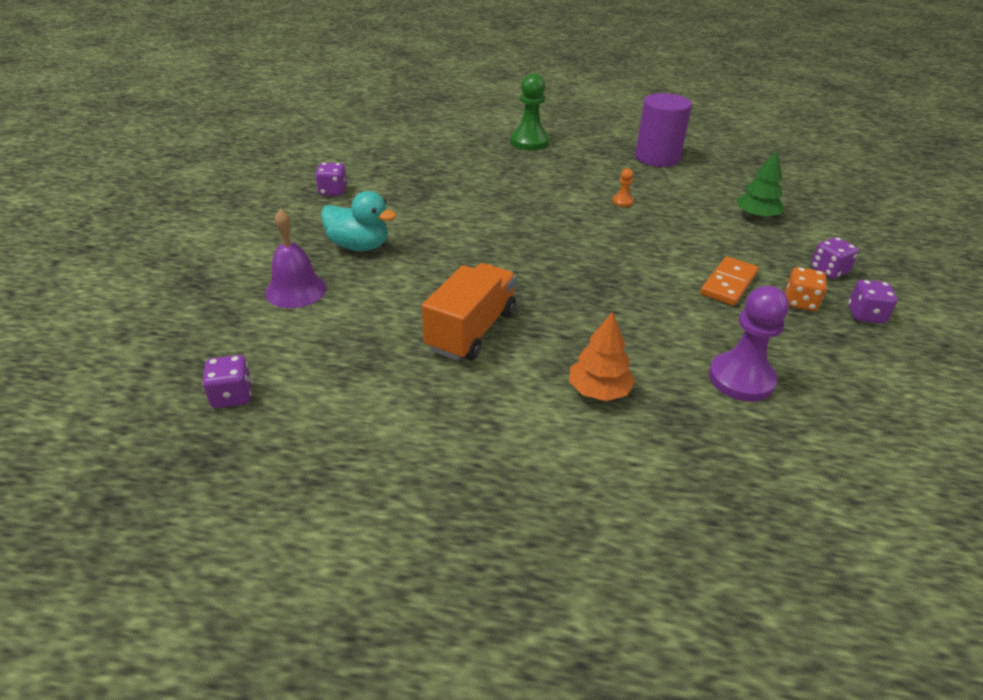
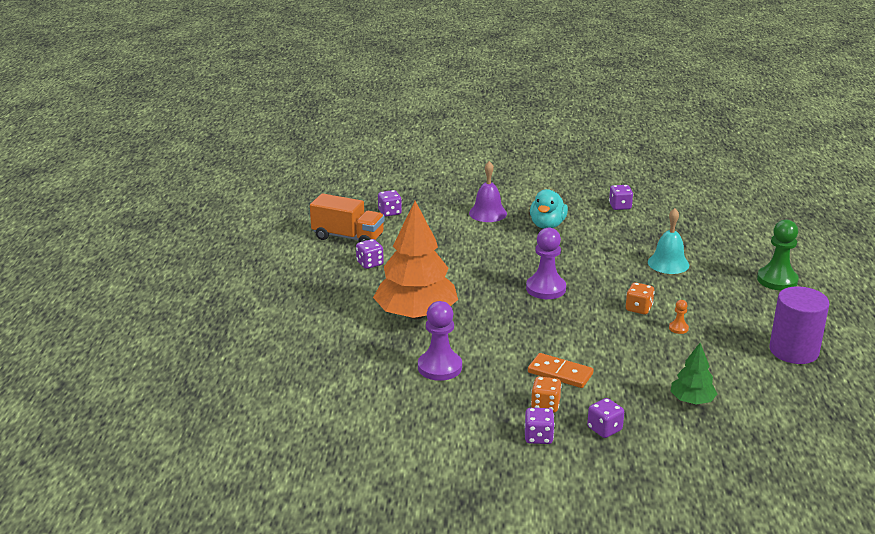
camera: 85 degrees right, 10 degrees down
(422, 435) = (370, 263): none -> purple dice
(471, 331) = (464, 271): orange truck -> orange truck (348, 237)
(484, 185) = (668, 263): none -> turquoise bell
(532, 269) = (545, 289): none -> purple pawn
(582, 216) = (638, 308): none -> orange dice
(599, 391) = (416, 314): orange tree -> orange tree, size x2.05

